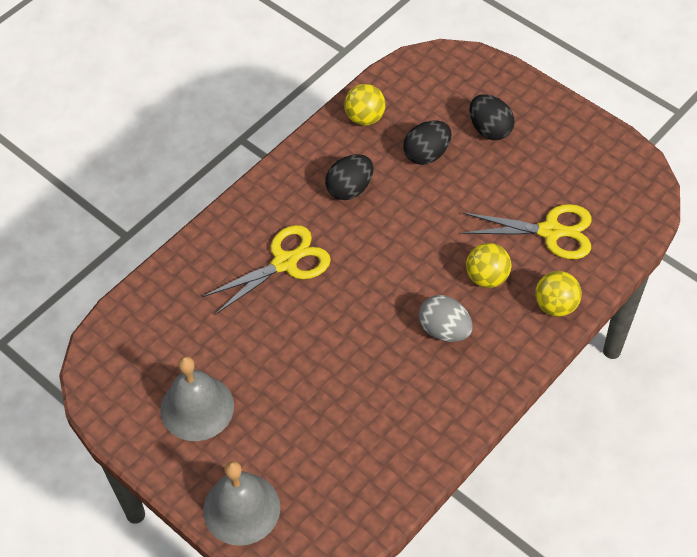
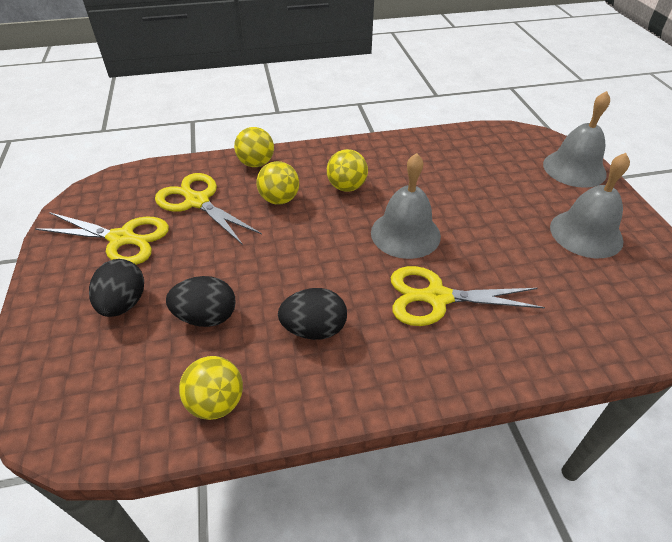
camera: 145 degrees left, 10 degrees down
(350, 308) = (405, 234): none -> grey bell
(444, 330) = (346, 187): grey egg -> yellow ball
(559, 166) = (122, 239): none -> yellow scissors

